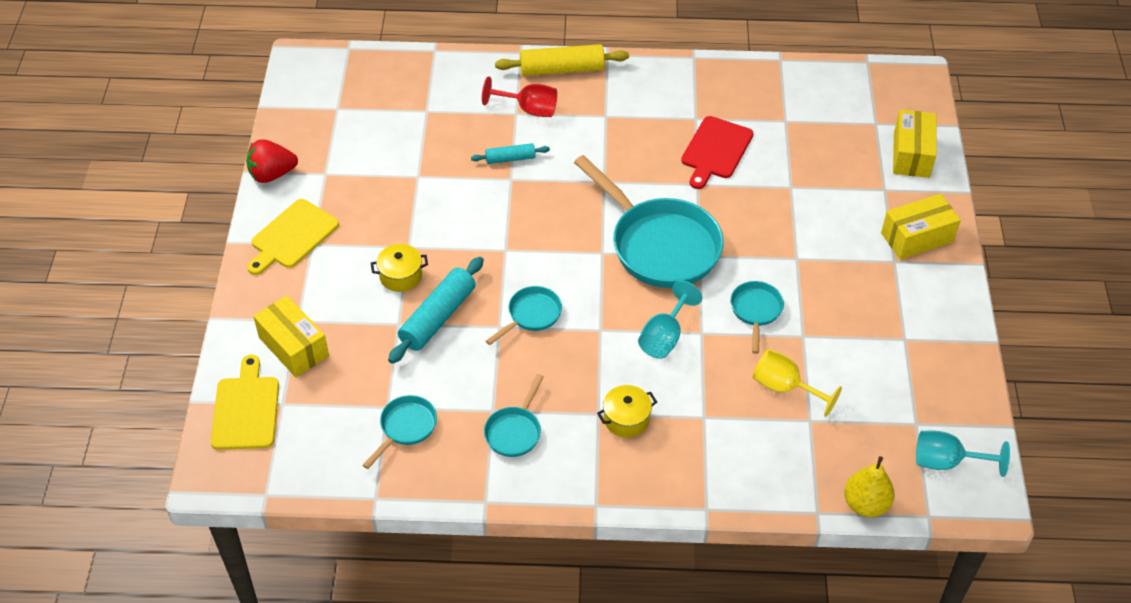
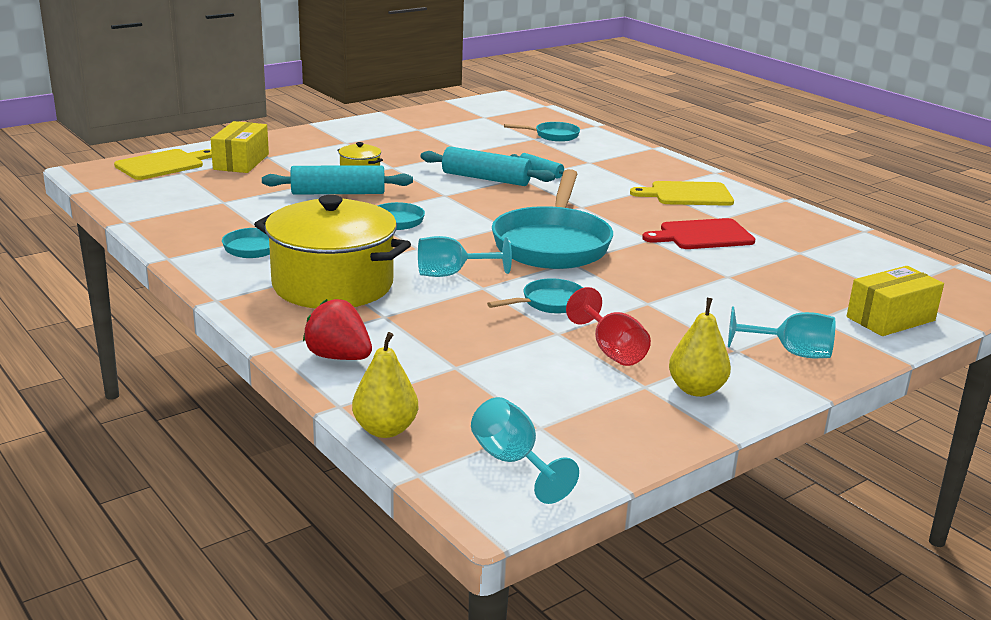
camera: 50 degrees right, 25 degrees down
(272, 174) = (390, 117): red strawberry -> red strawberry (338, 357)
(292, 236) = (343, 136): yellow cutting board -> yellow cutting board (687, 194)
(405, 428) = (210, 212): turquoise pan -> turquoise pan (553, 136)
(493, 202) = (486, 179): none -> turquoise rolling pin
(529, 109) = (602, 164): red goblet -> red goblet (611, 350)
(562, 69) = (666, 163): yellow rolling pin -> none
(626, 419) = (333, 285): yellow pot -> yellow pot, size x2.38
(784, 387) = (477, 342): yellow goblet -> none
(917, 237) = (791, 353): yellow box -> turquoise goblet
(927, 317) = (696, 389): none -> yellow pear

